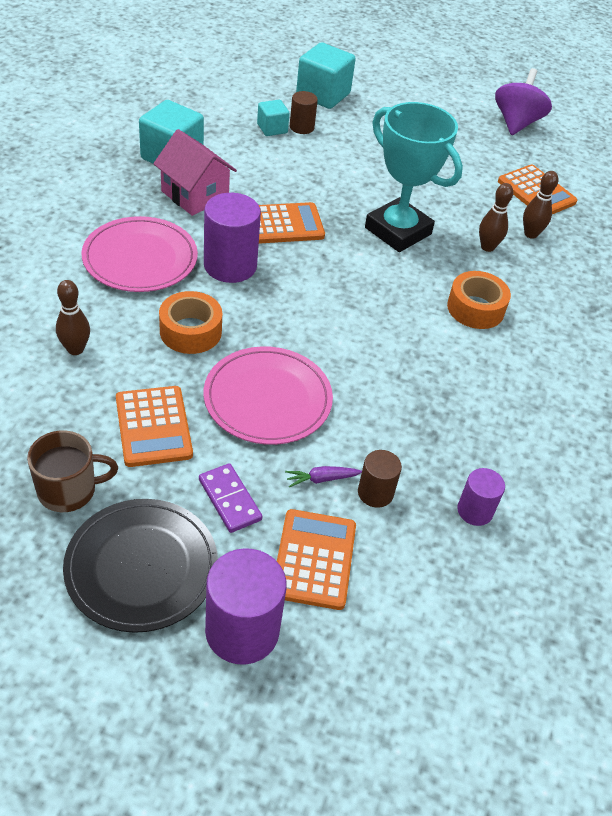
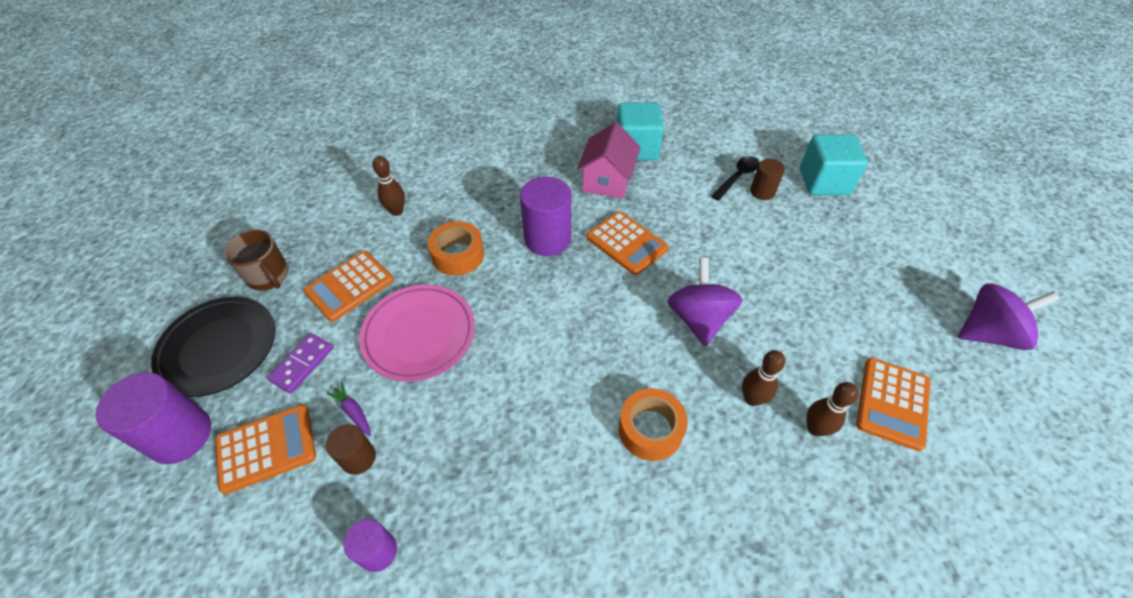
camera: 65 degrees right, 5 degrees up
(140, 258) = (511, 192): pink plate -> none
(272, 128) = (737, 177): turquoise cube -> black spoon
(398, 231) = (699, 318): turquoise trophy -> purple spinning top

